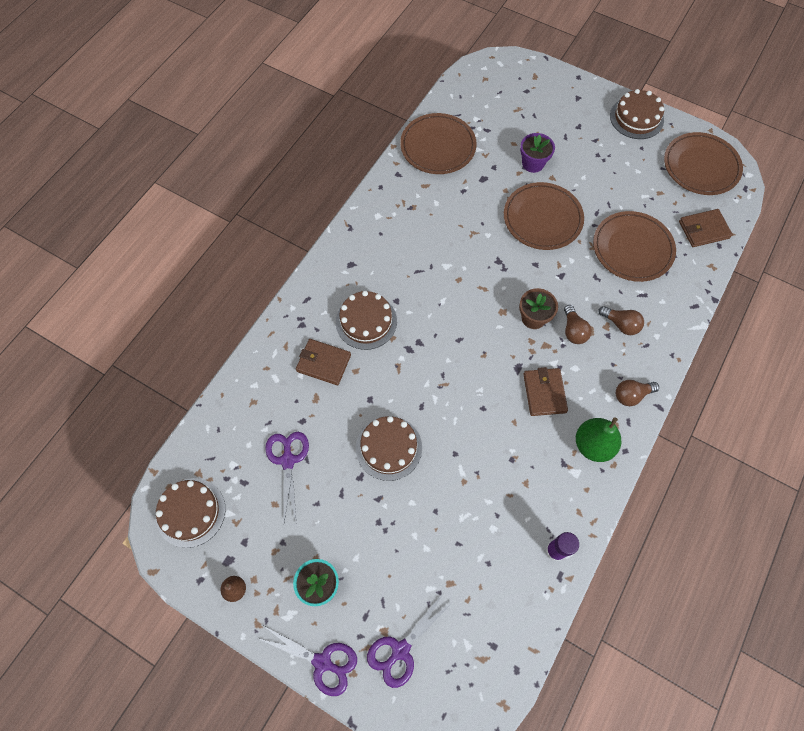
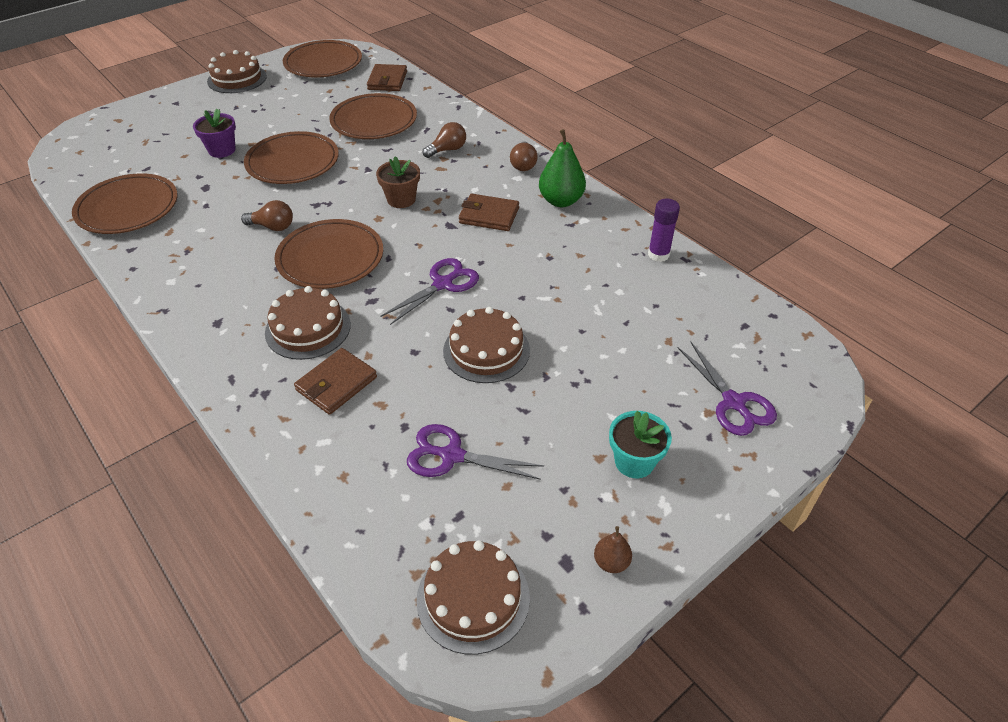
camera: 70 degrees left, 20 degrees down
(322, 662) = (733, 483): purple scissors -> purple scissors (443, 284)
(442, 301) = (330, 258): none -> brown plate
(573, 331) = (434, 179): brown light bulb -> brown light bulb (273, 227)

